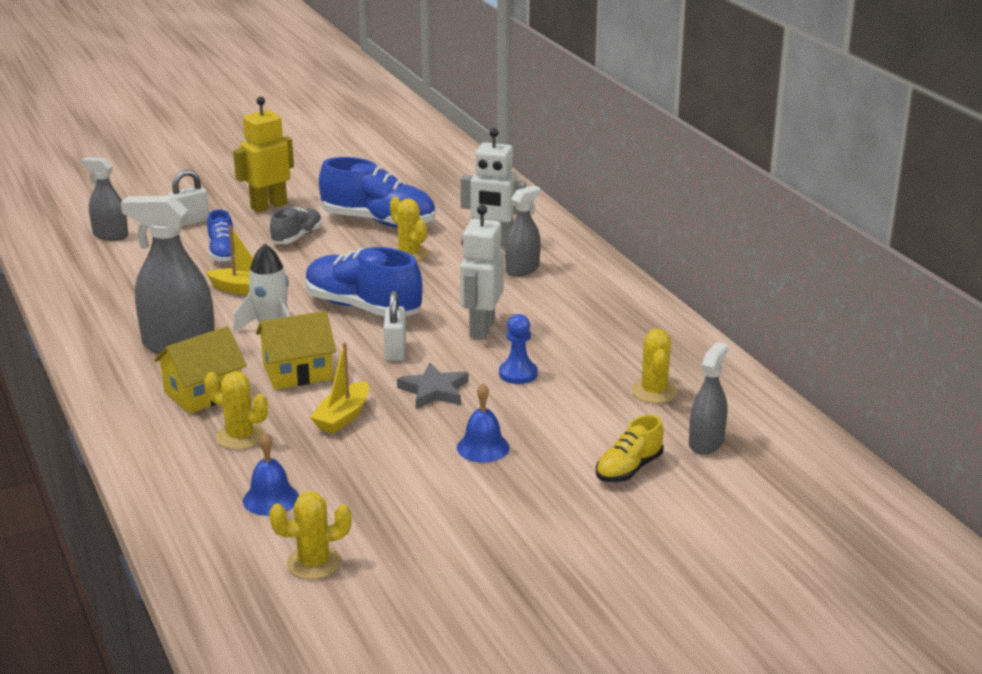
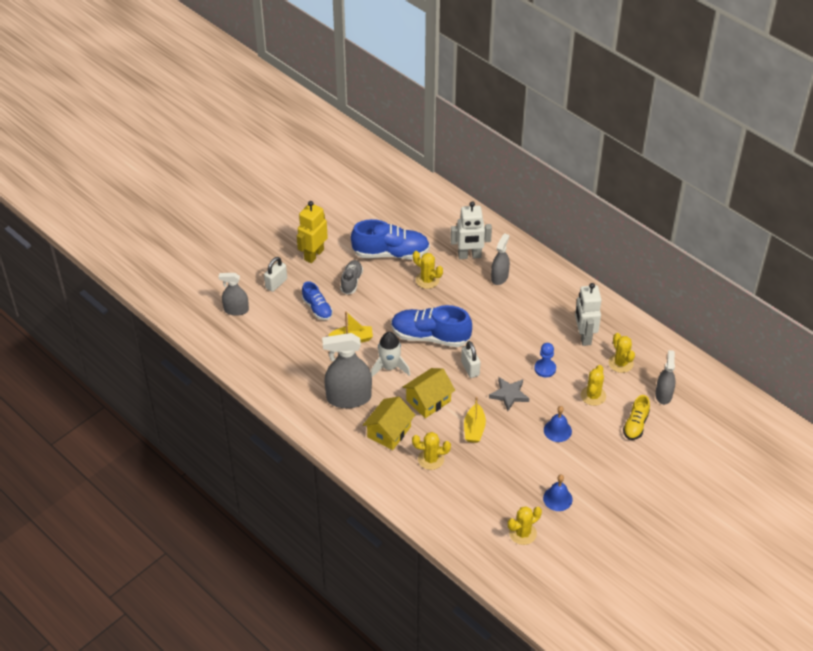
camera: 20 degrees left, 20 degrees up
(270, 499) = (475, 498): blue bell -> blue bell (557, 498)
(481, 328) = (505, 336): white robot -> white robot (584, 336)
(577, 419) = (593, 396): none -> yellow cactus

